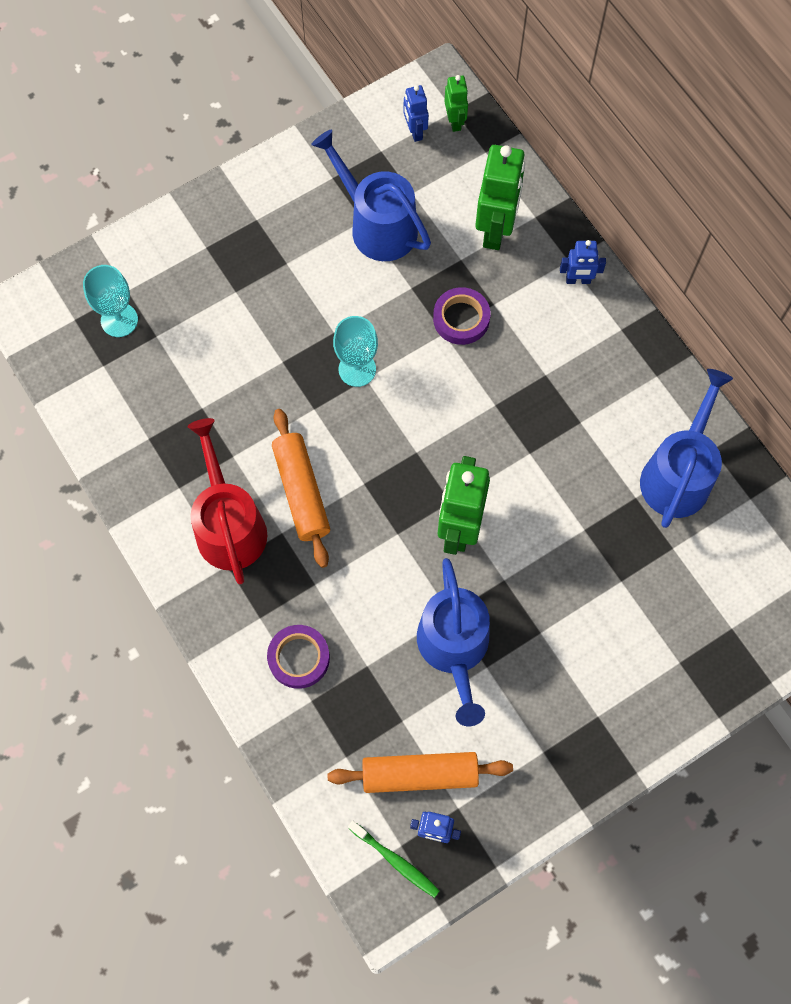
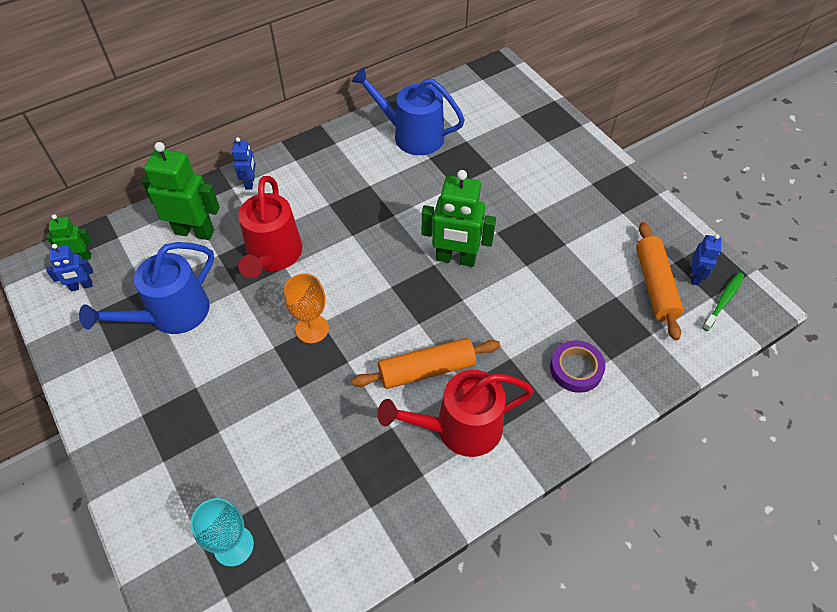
camera: 90 degrees left, 15 degrees down
(357, 369) = (312, 329): turquoise goblet -> orange goblet
(454, 648) = (553, 263): blue watering can -> none
(461, 319) = (273, 255): purple tape -> red watering can

